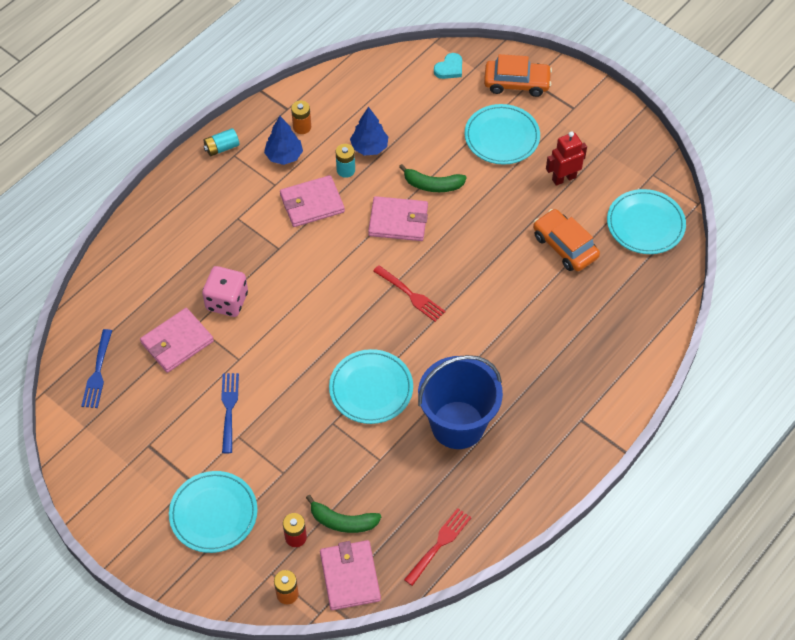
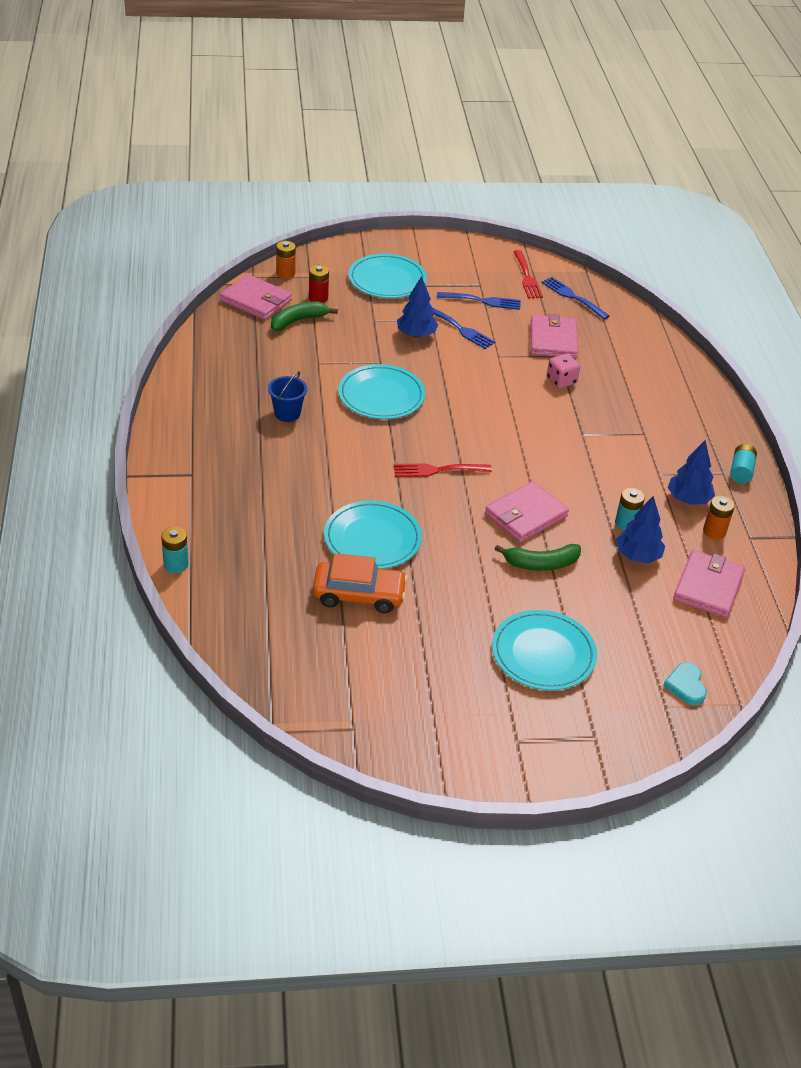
camera: 130 degrees right, 15 degrees down
(171, 425) = (482, 301): none -> blue fork
(227, 301) = (561, 381): pink dice -> pink dice, size x0.65
(270, 430) = (416, 334): none -> blue tree
(312, 203) = (610, 481): pink wallet -> pink wallet (708, 587)
(432, 185) = (541, 563): green banana -> green banana turned 150 degrees counterclockwise
(439, 544) = (215, 346): red fork -> red fork (527, 277)
(458, 425) = (287, 413): blue bucket -> blue bucket, size x0.46
(517, 83) = (605, 723): orange car -> none
(564, 178) = (435, 657): red robot -> none
(645, 224) = (305, 670): turquoise plate -> turquoise plate (372, 539)
(658, 351) = (176, 564): none -> turquoise battery

